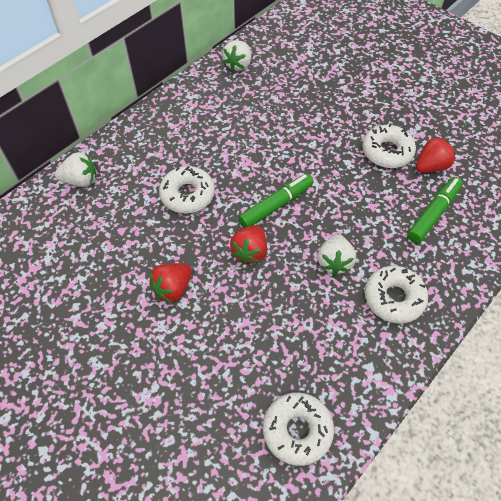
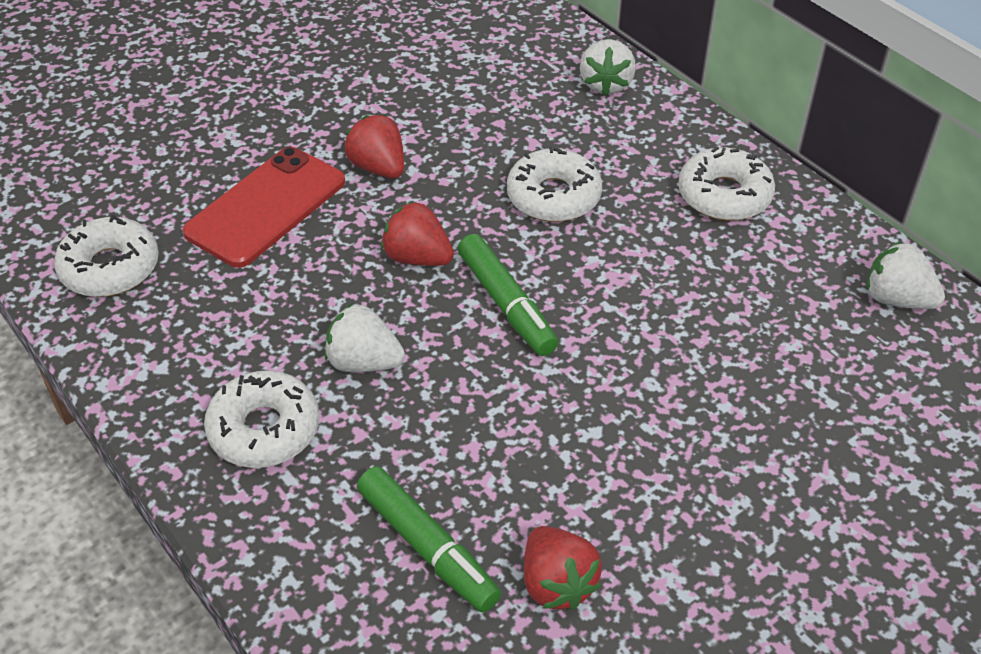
camera: 100 degrees right, 10 degrees down
(221, 346) = (266, 207): none -> red phone
(387, 152) = (612, 509): white donut -> white donut (724, 195)

